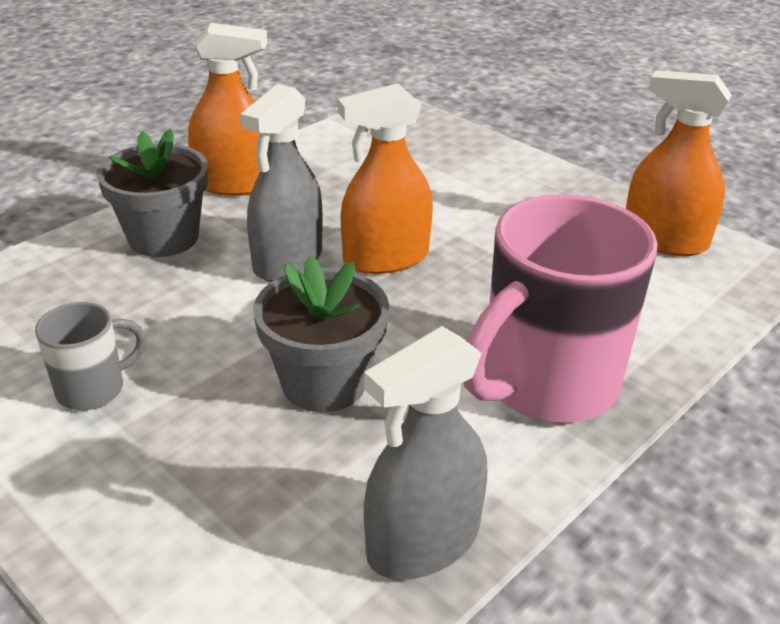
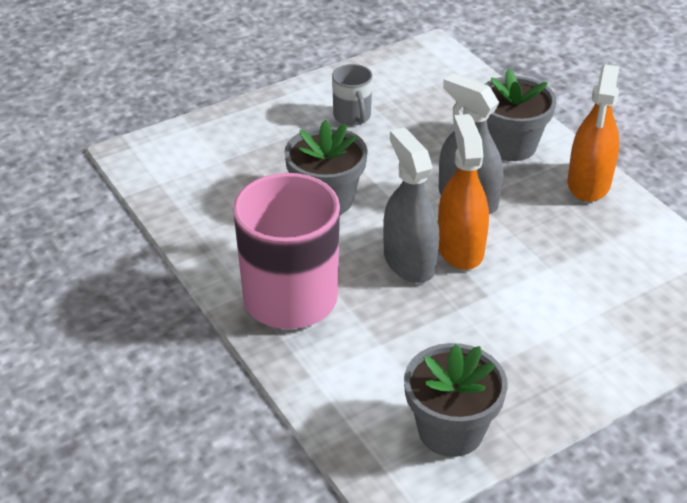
camera: 105 degrees right, 5 degrees up
(423, 541) = (190, 217): grey spray bottle -> grey spray bottle (409, 262)
(664, 240) = (450, 430): orange spray bottle -> grey flower pot

